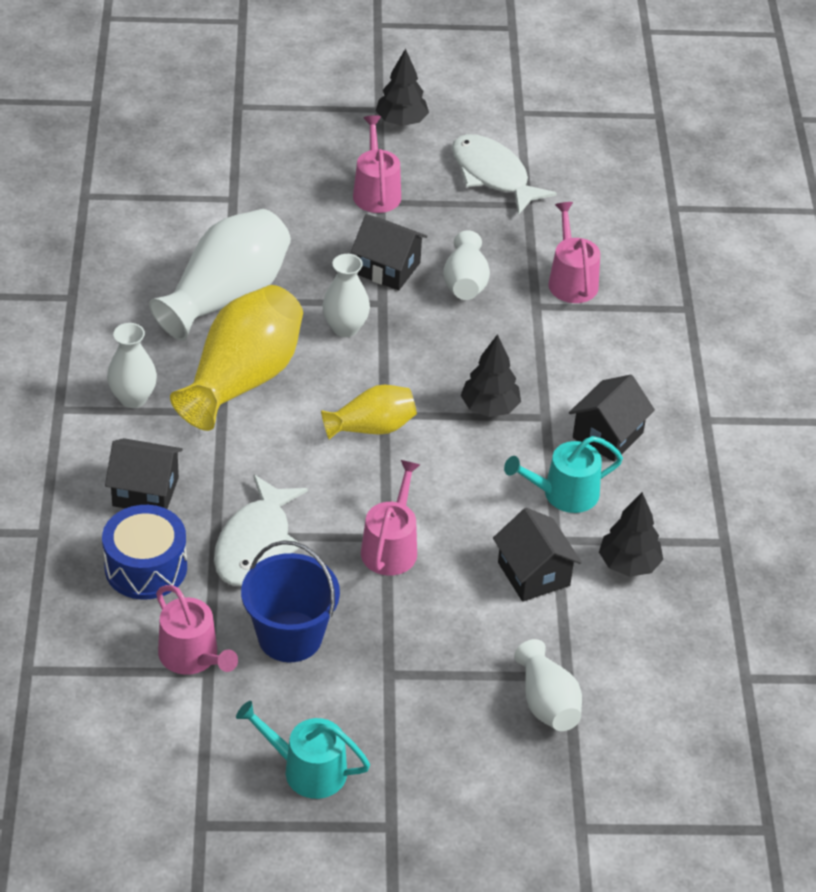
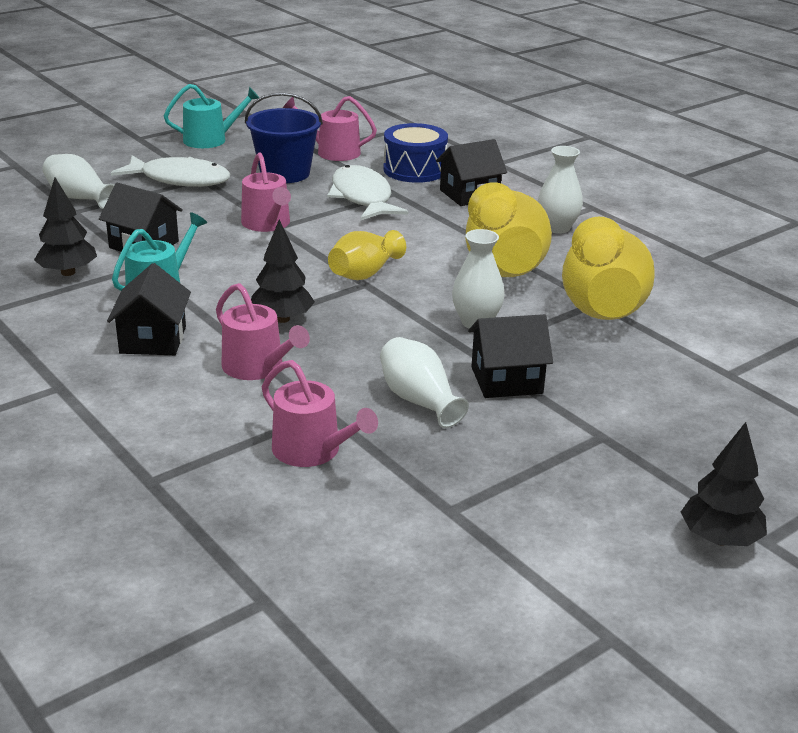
camera: 145 degrees right, 15 degrees down
(226, 297) = (601, 304): white vase -> yellow vase
(376, 192) = (621, 443): pink watering can -> pink watering can (257, 367)
(493, 175) = (531, 526): white fish -> white fish (179, 179)

